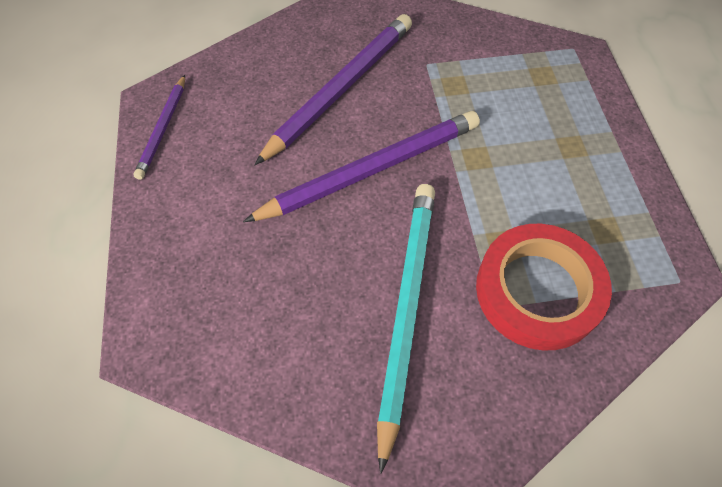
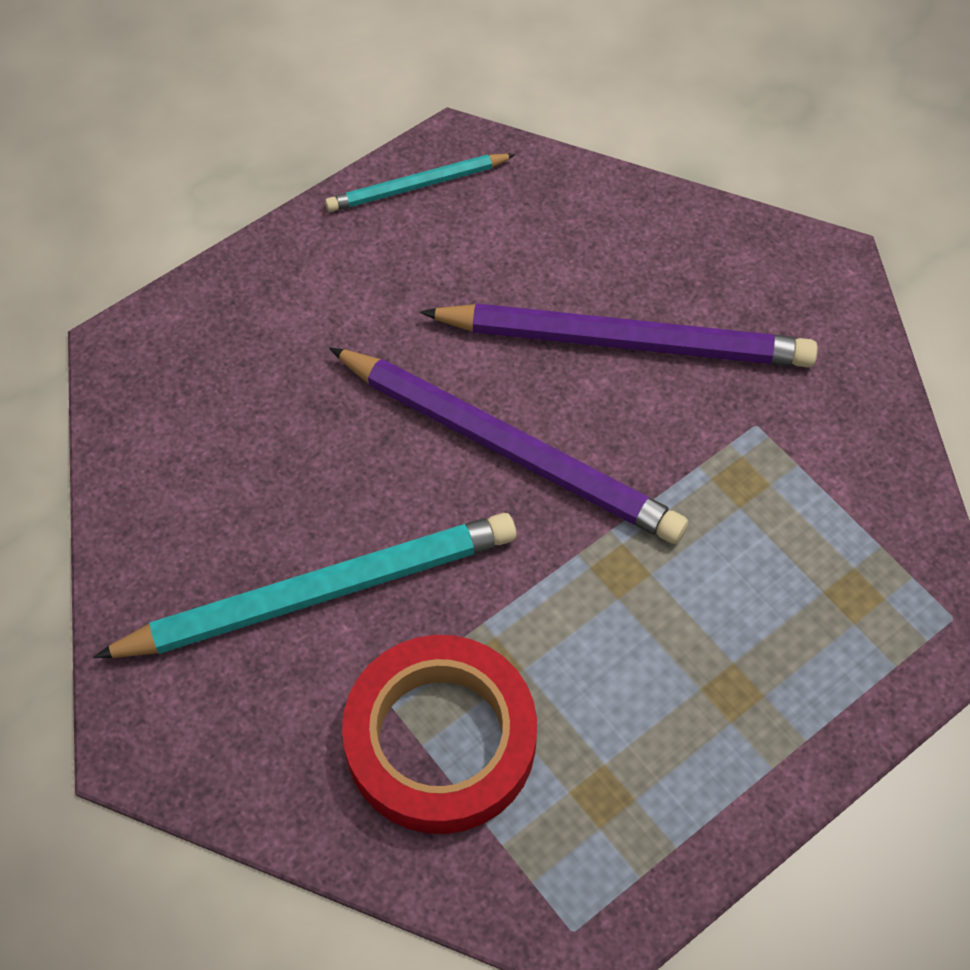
camera: 60 degrees right, 0 degrees up
(163, 128) = (418, 185): purple pencil -> turquoise pencil

